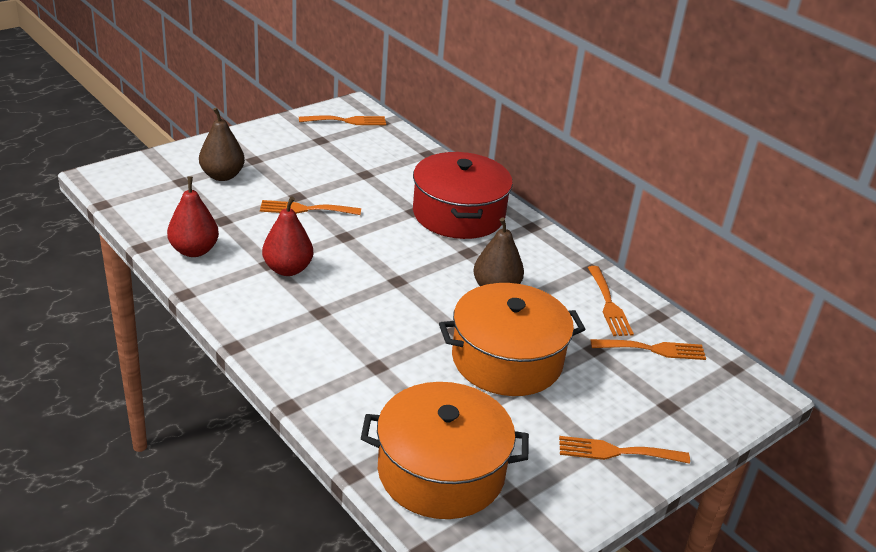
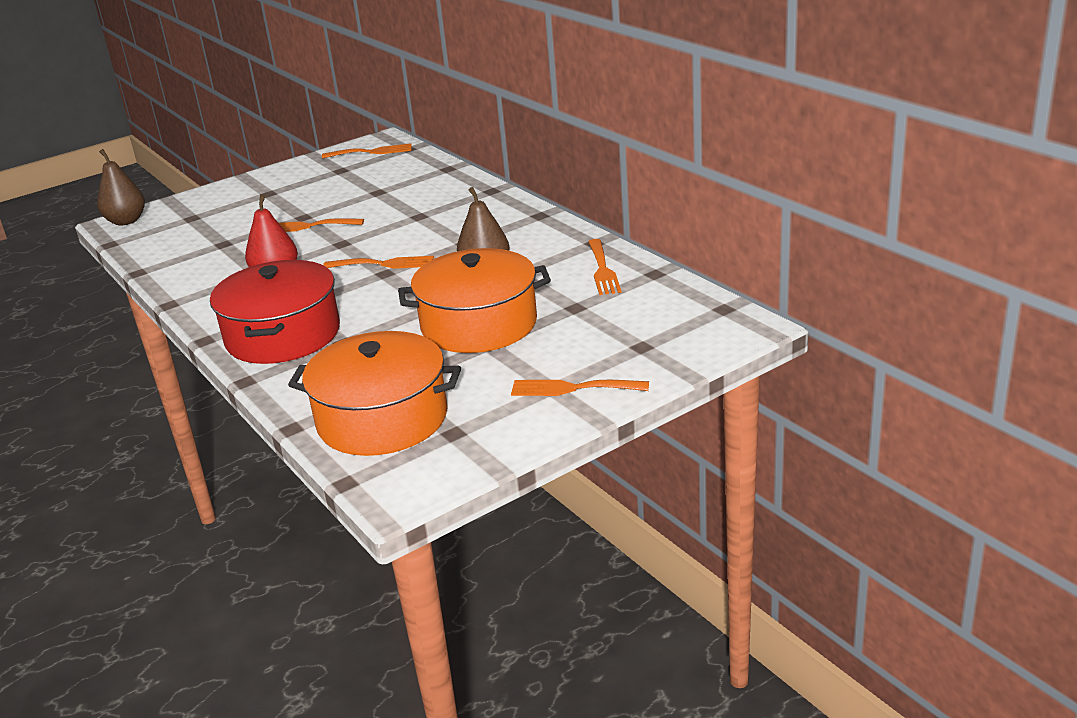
camera: 10 degrees right, 5 degrees down
(194, 250) = (188, 270): red pear -> none
(222, 176) = (233, 209): brown pear -> brown pear (126, 221)
(458, 214) = (465, 213): red pot -> red pot (283, 335)
(653, 349) = (640, 302): orange fork -> orange fork (384, 264)

